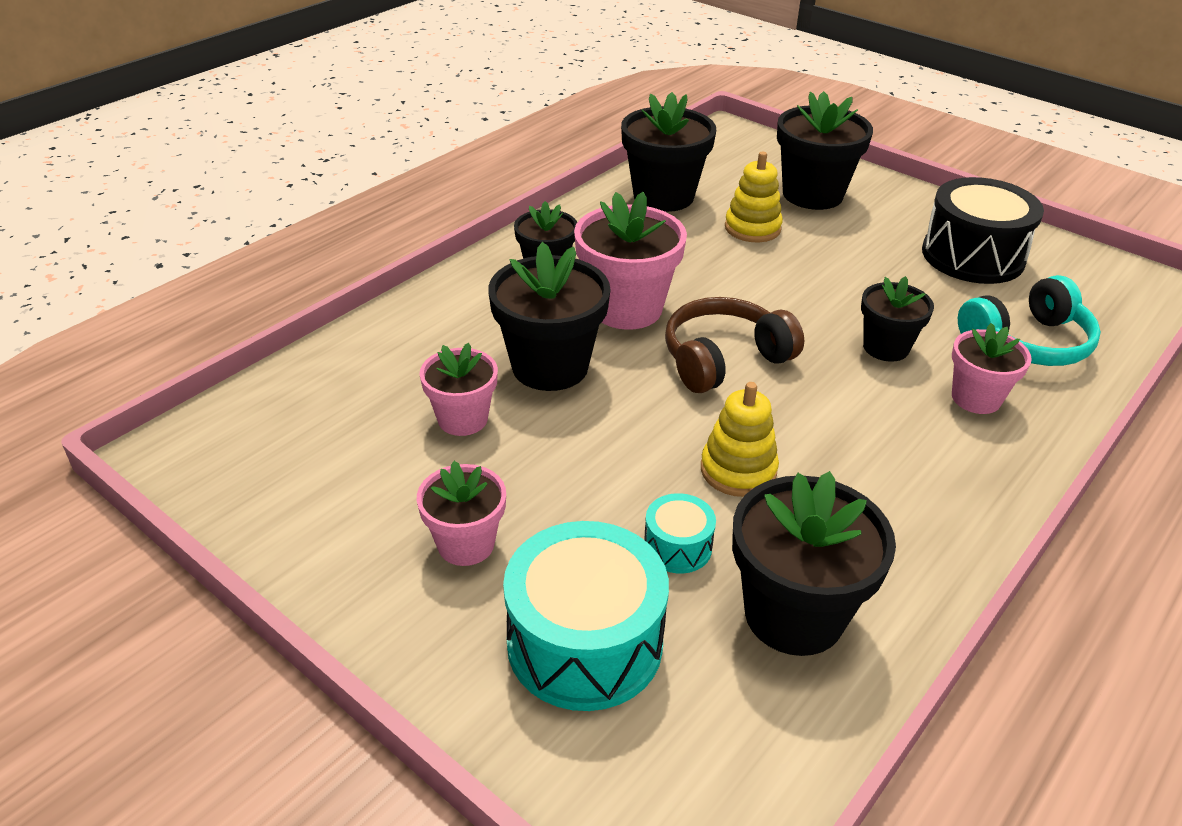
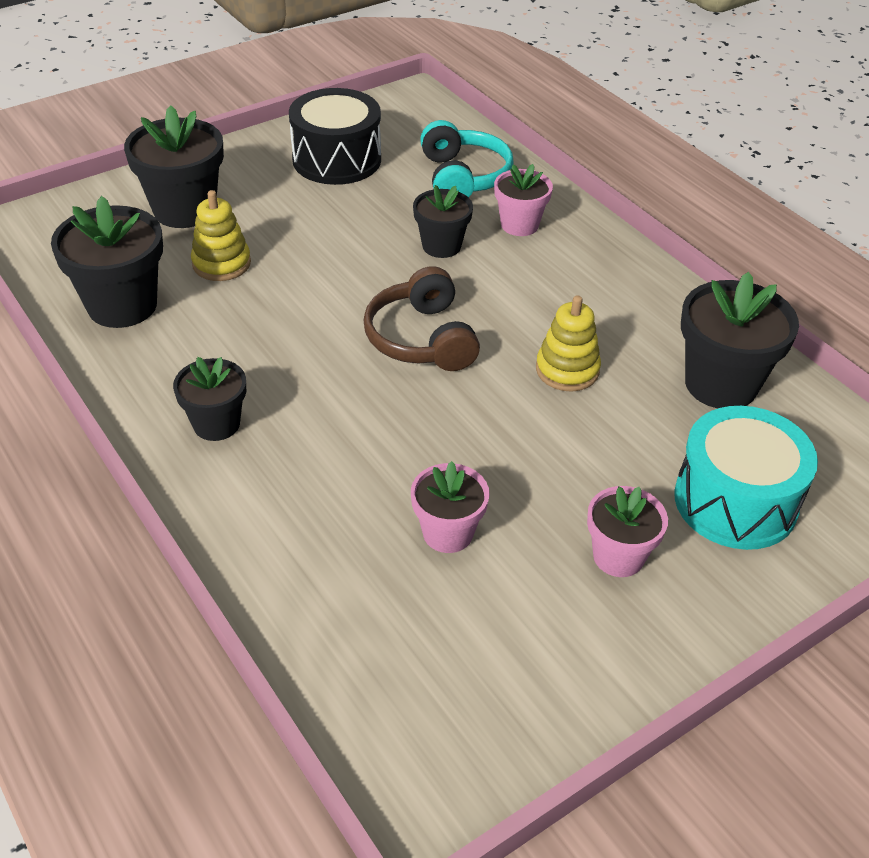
camera: 75 degrees left, 5 degrees up
(550, 366) = (388, 454): black flower pot -> none
(626, 308) = (316, 381): pink flower pot -> none
(677, 547) = (645, 426): turquoise drum -> none

